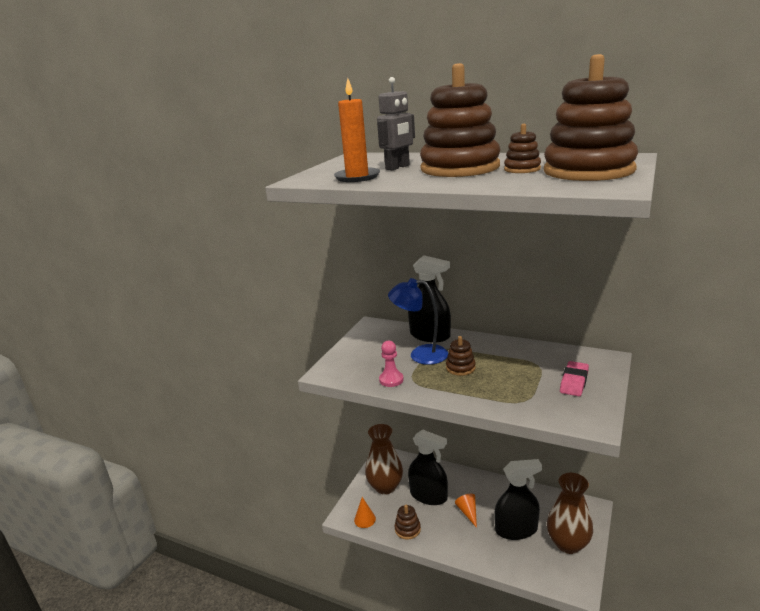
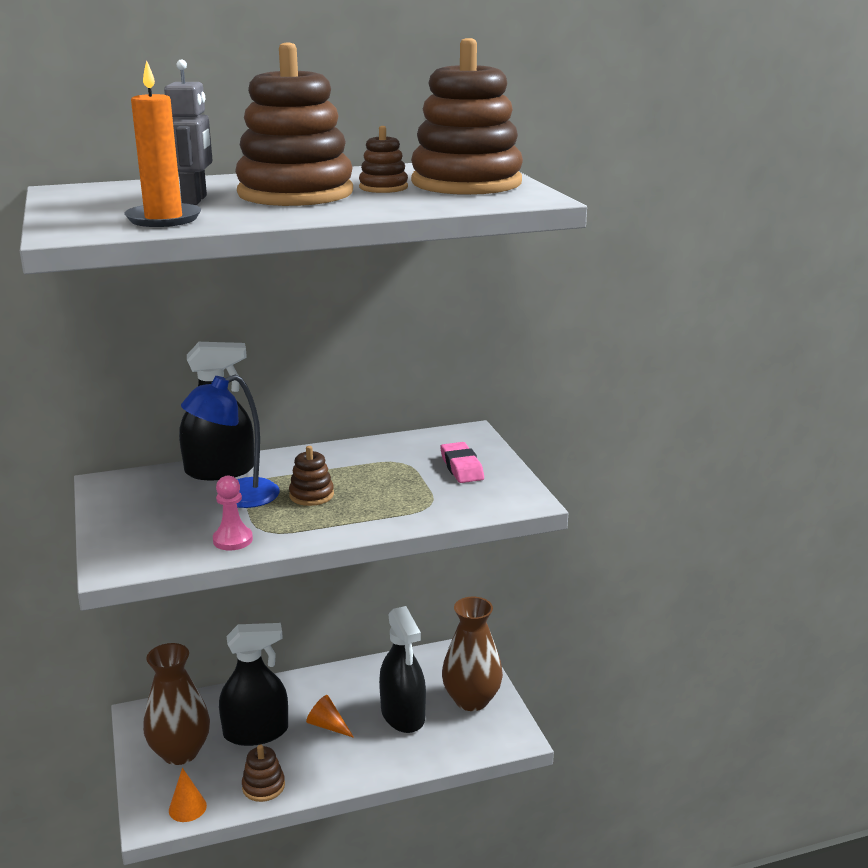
camera: 45 degrees left, 0 degrees up
(516, 529) = (403, 714): black spray bottle -> black spray bottle turned 120 degrees clockwise

